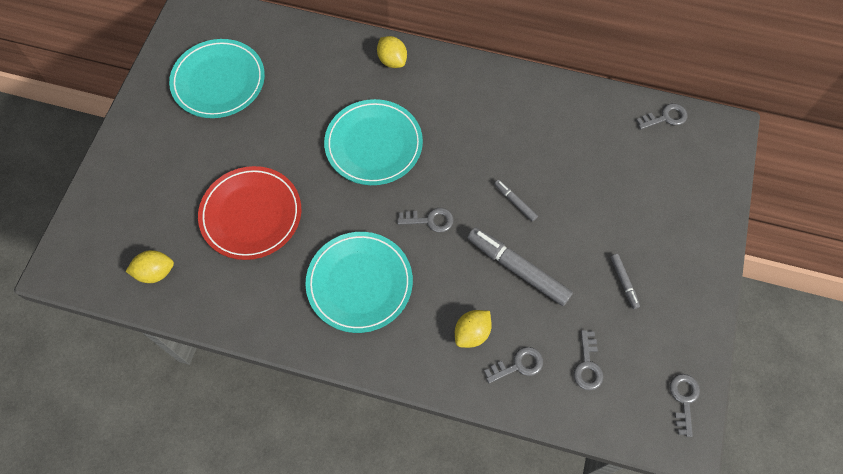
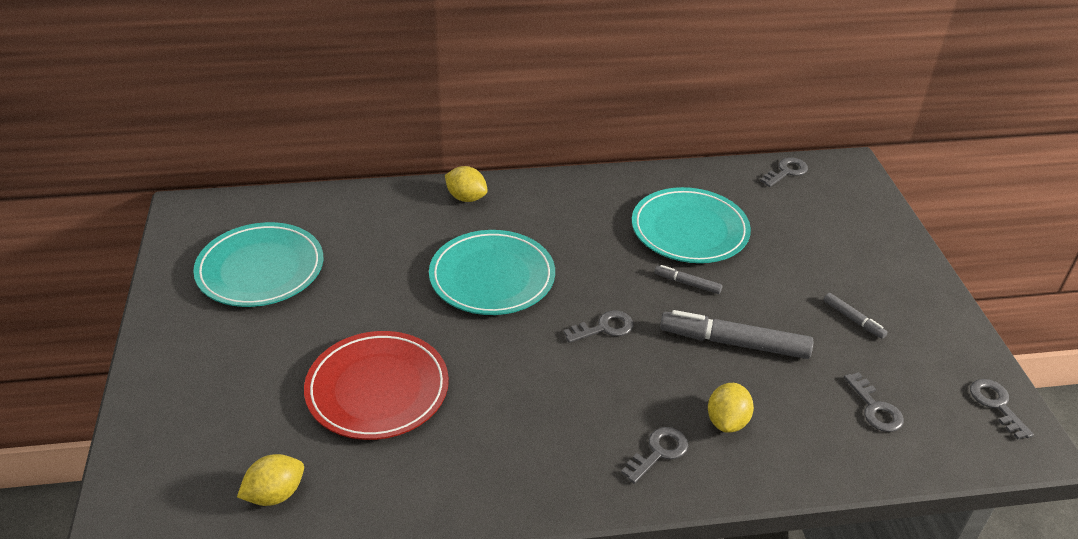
camera: 25 degrees left, 25 degrees down
(359, 283) = (560, 416): turquoise plate -> turquoise plate (689, 230)
(518, 365) = (801, 435): grey key -> grey key (659, 452)

